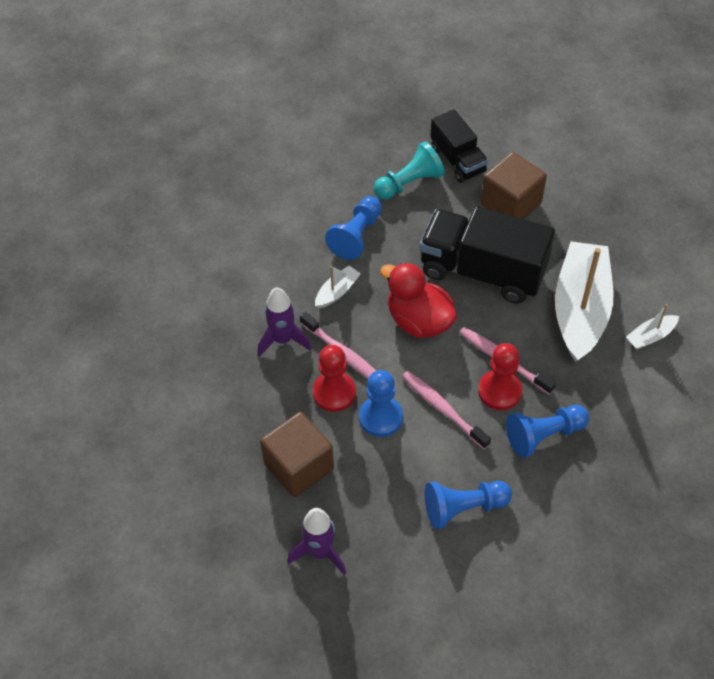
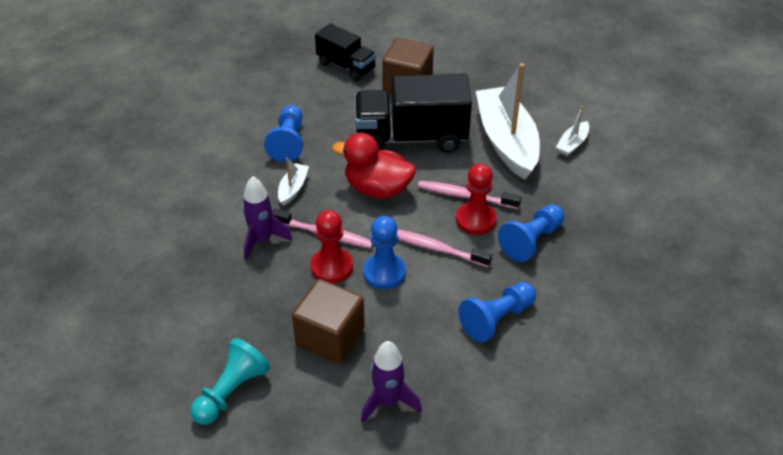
camera: 25 degrees left, 10 degrees down
(409, 183) = (314, 92): turquoise pawn -> turquoise pawn (231, 391)

